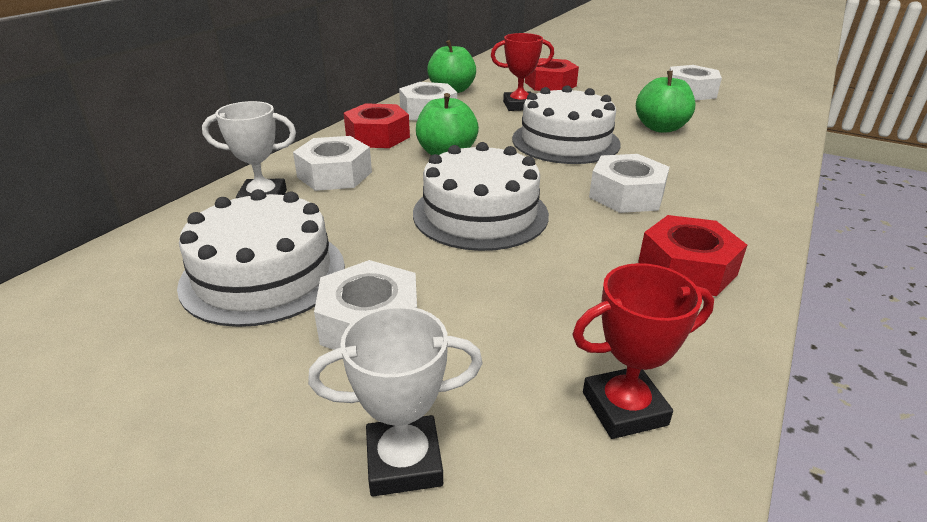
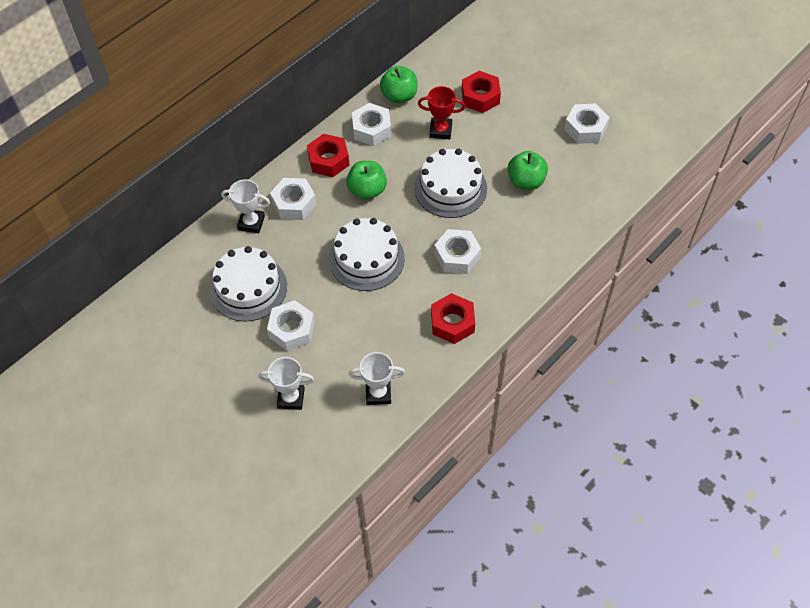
camera: 15 degrees right, 25 degrees up
(624, 408) = (378, 393): red trophy -> white trophy

